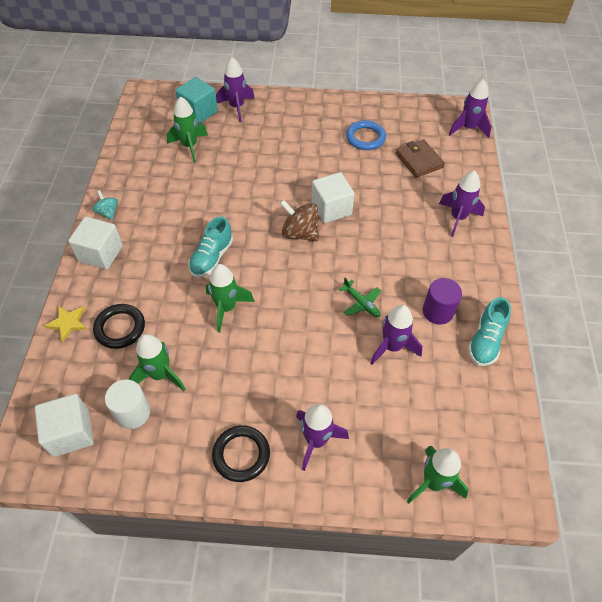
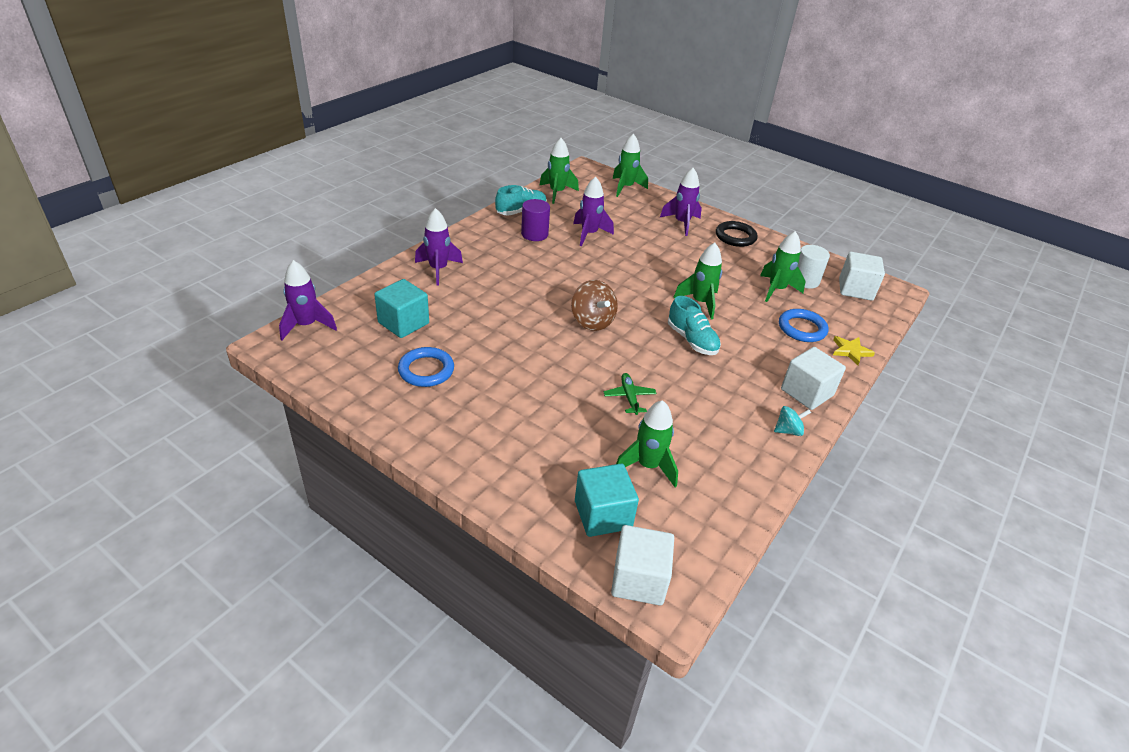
camera: 150 degrees left, 15 degrees down
(108, 212) = (788, 431): turquoise spinning top -> turquoise spinning top turned 105 degrees counterclockwise
(120, 328) = (802, 328): black ring -> blue ring
(212, 257) = (692, 340): turquoise shoe -> turquoise shoe turned 90 degrees clockwise
(237, 107) = (542, 493): purple rocket -> none
(331, 208) = (542, 326): white cube -> white cube (639, 579)
(361, 303) = (586, 261): green plane -> green plane (629, 397)
(419, 160) = (403, 323): brown wallet -> turquoise cube
(490, 406) = (557, 193): none -> green rocket

